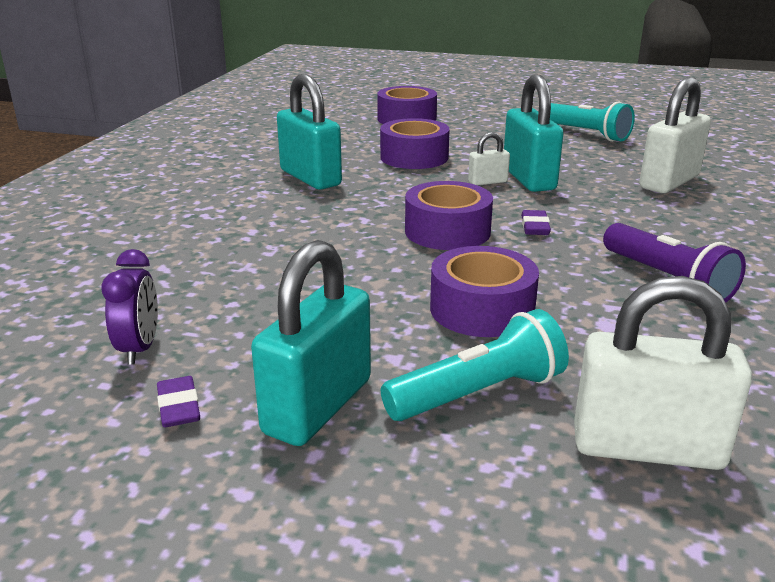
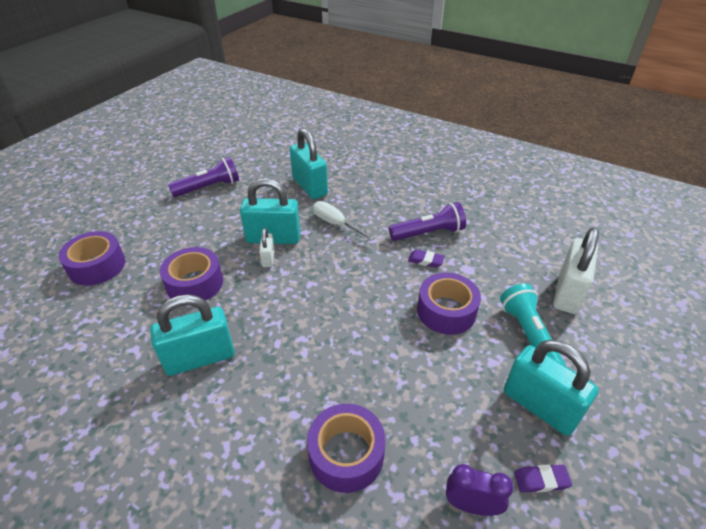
camera: 75 degrees left, 15 degrees up
(447, 231) = (340, 299): purple tape -> purple tape (346, 454)
(535, 227) = (349, 258): purple eraser -> purple eraser (425, 260)
(586, 133) = (208, 187): turquoise flashlight -> purple flashlight
(603, 209) = (336, 224): none -> white screwdriver
(669, 182) = (309, 186): white padlock -> turquoise padlock

